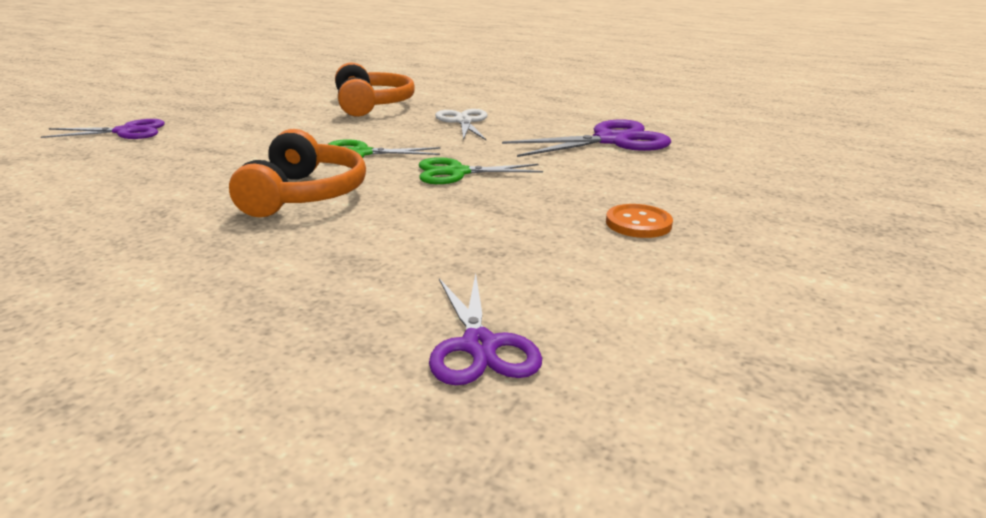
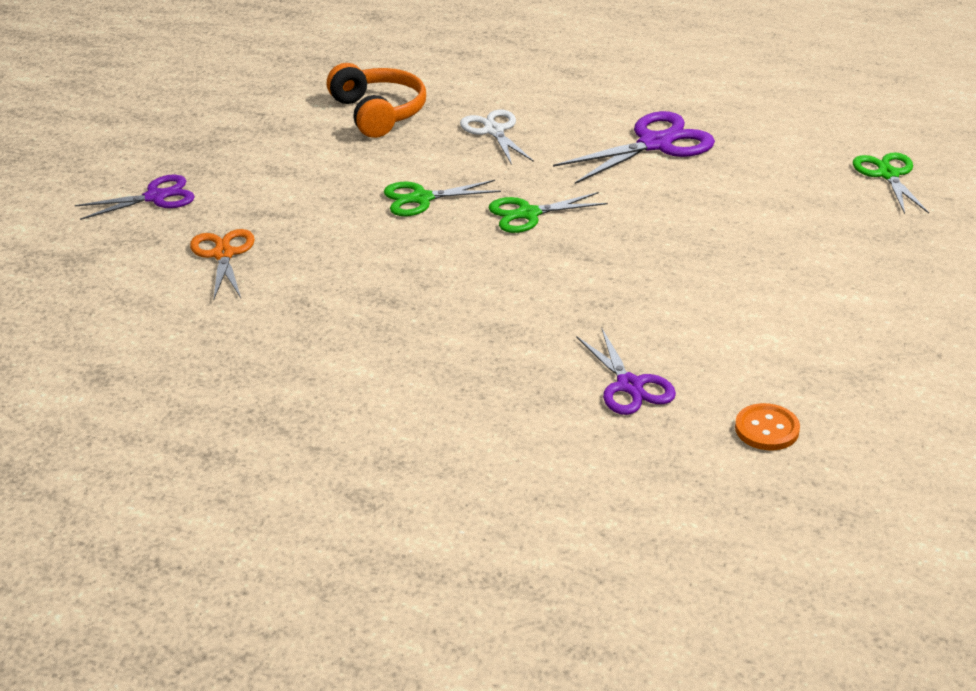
camera: 10 degrees left, 10 degrees up
(131, 171) = (223, 254): none -> orange scissors
(303, 195) = (409, 263): orange headphones -> none
(638, 223) = (707, 257): orange button -> orange button (767, 429)
(859, 181) = (888, 175): none -> green scissors

